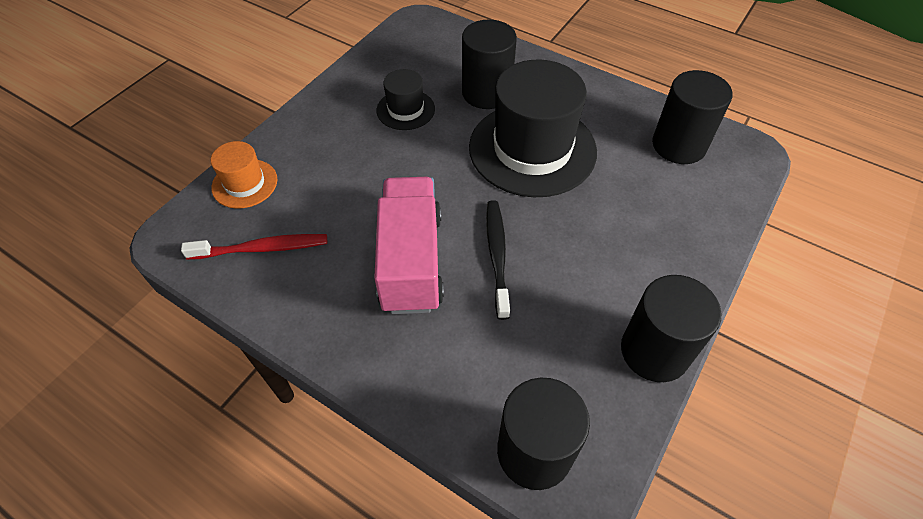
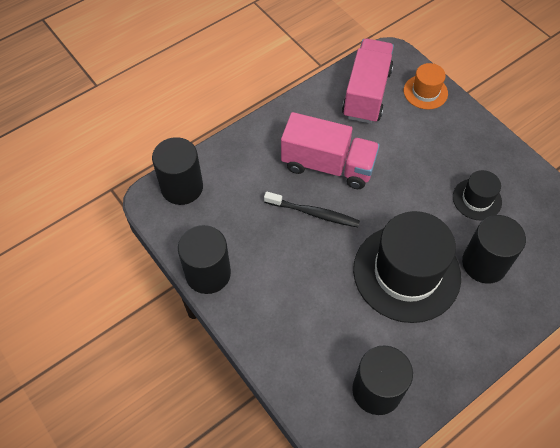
camera: 110 degrees right, 5 degrees up
(262, 248) = (366, 93): red toothbrush -> pink truck

